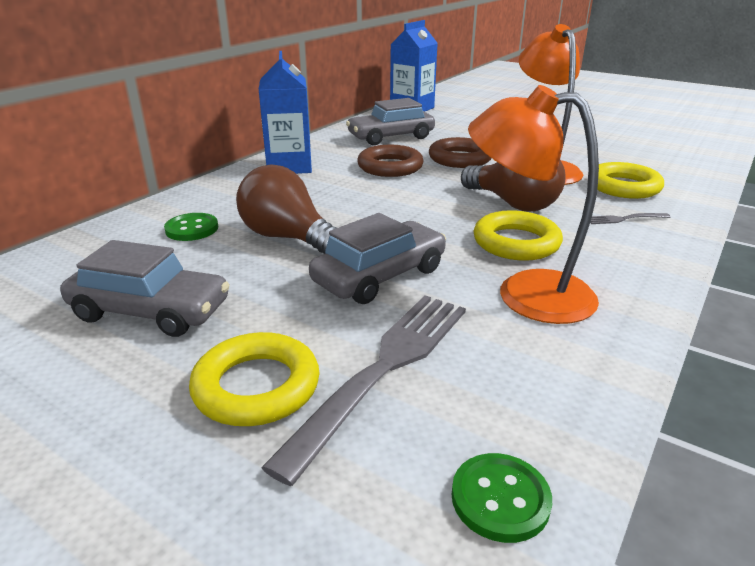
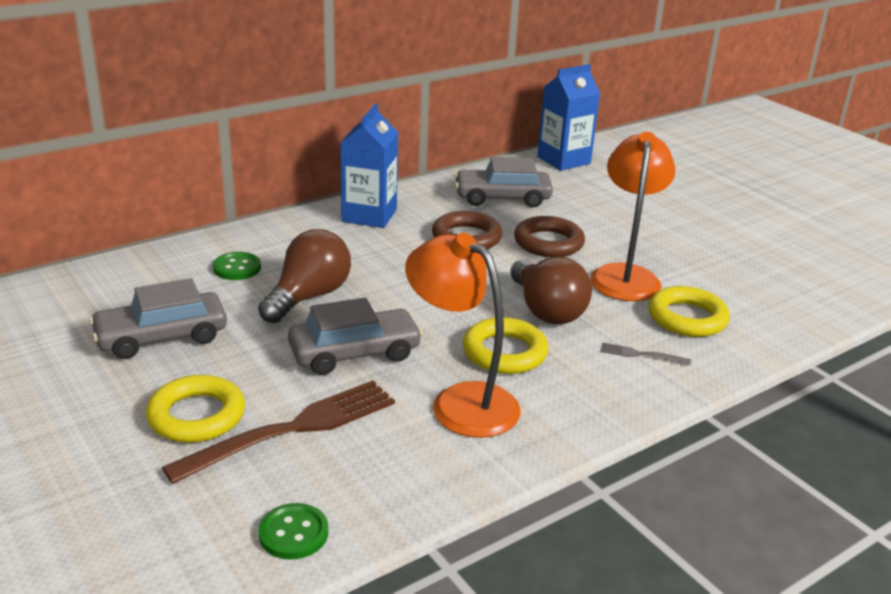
camera: 20 degrees right, 0 degrees up
(150, 311) = (162, 337): grey car -> grey car turned 120 degrees clockwise
(288, 238) = (308, 297): brown light bulb -> brown light bulb turned 60 degrees clockwise
(384, 369) = (292, 429): grey fork -> brown fork

